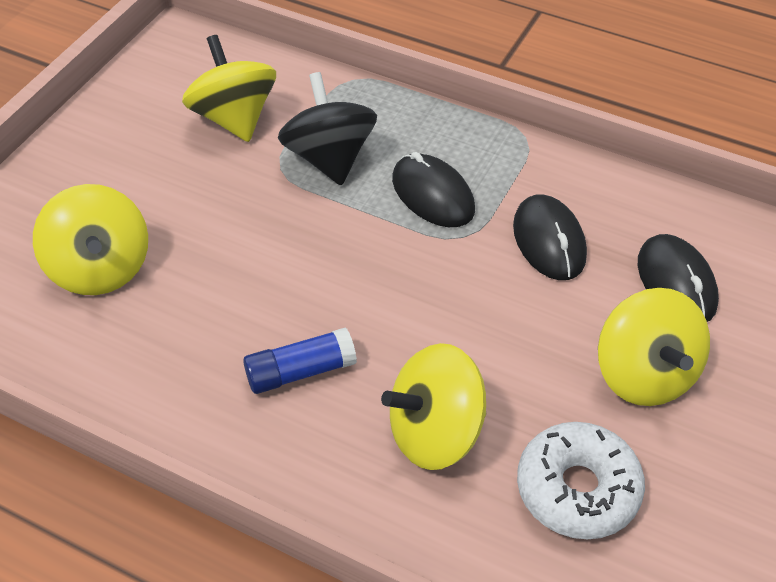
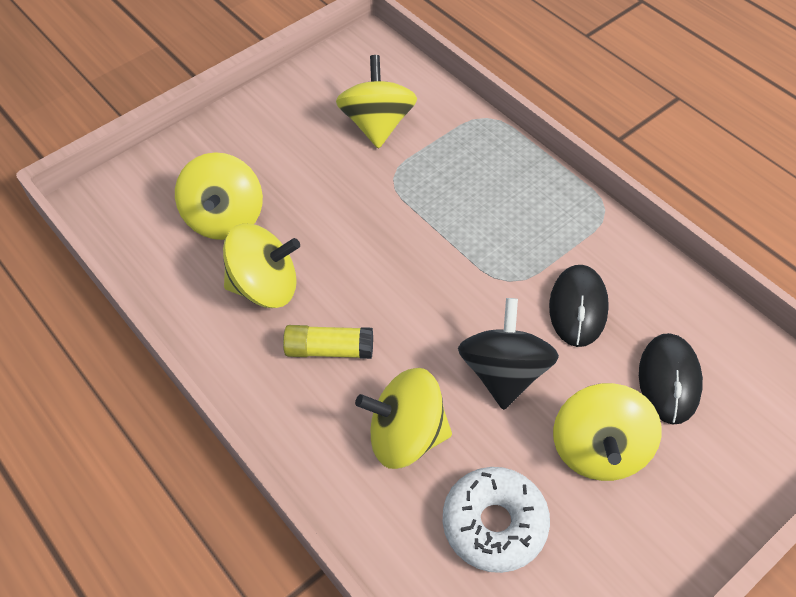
camera: 25 degrees right, 5 degrees up
(188, 328) = (265, 287): none -> yellow spinning top
(300, 371) = (329, 350): blue glue stick -> yellow glue stick
(329, 158) = (435, 180): black spinning top -> black spinning top (504, 373)
(433, 194) = (502, 237): black mouse -> none

